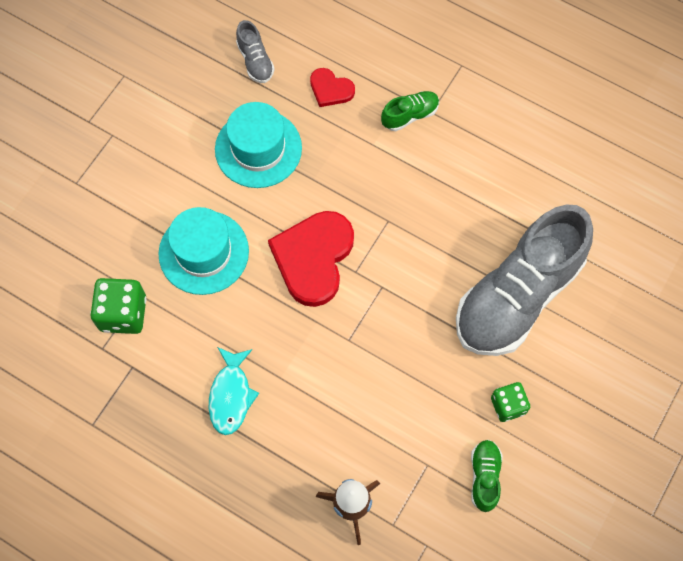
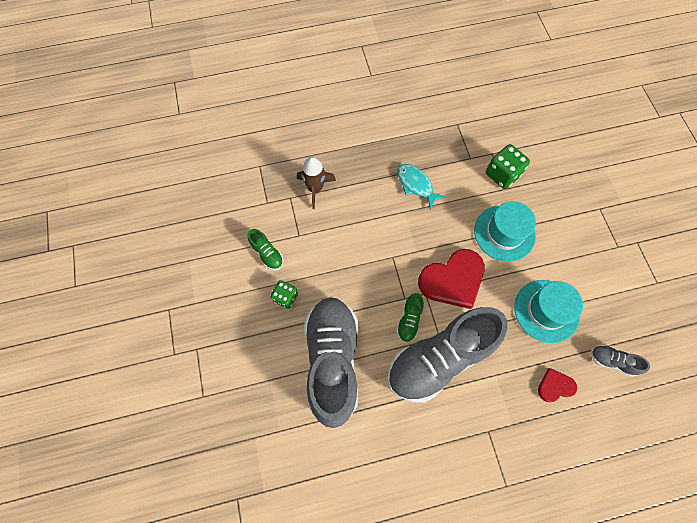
camera: 135 degrees right, 0 degrees up
(313, 258) = (452, 280): red heart -> red heart turned 90 degrees clockwise
(409, 203) = (440, 359): none -> grey shoe
(410, 115) = (497, 415): green shoe -> green shoe (409, 320)

